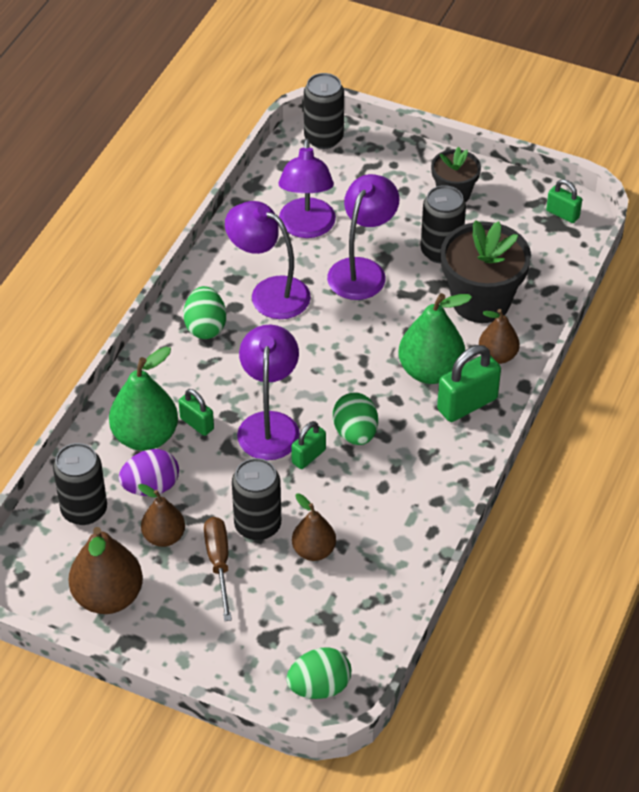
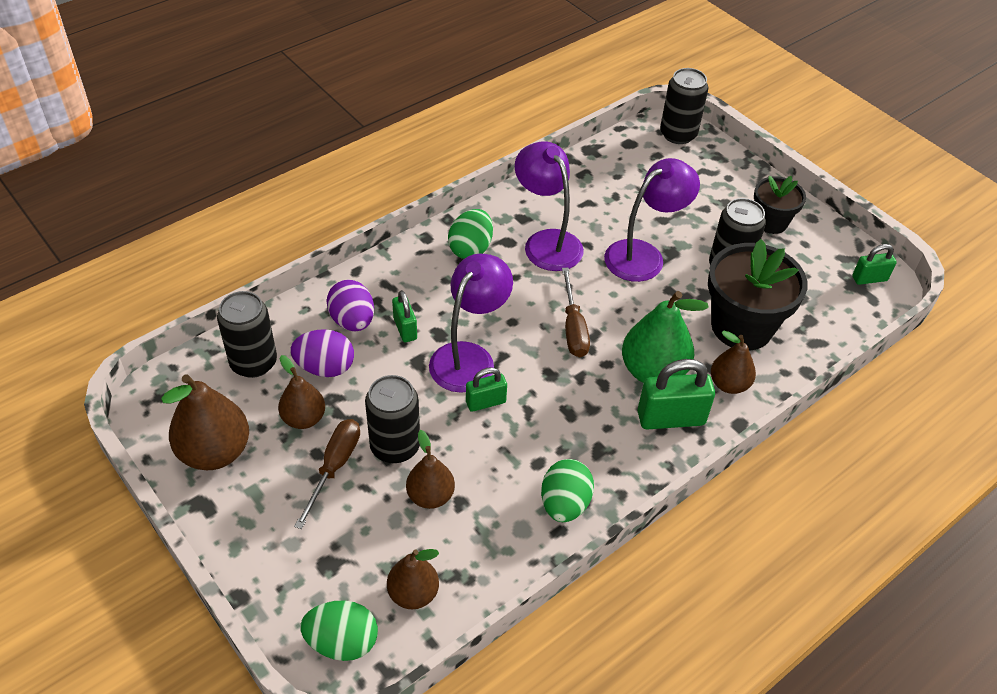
camera: 25 degrees right, 0 degrees up
(145, 436) = (352, 321): green pear -> purple egg
(306, 228) = (615, 201): purple lamp -> none
(341, 361) = (573, 328): none -> brown screwdriver
(350, 628) = (413, 593): none -> brown pear
(355, 433) = (544, 399): green egg -> green egg (564, 504)
(562, 214) = (869, 279): green padlock -> green padlock turned 75 degrees counterclockwise

